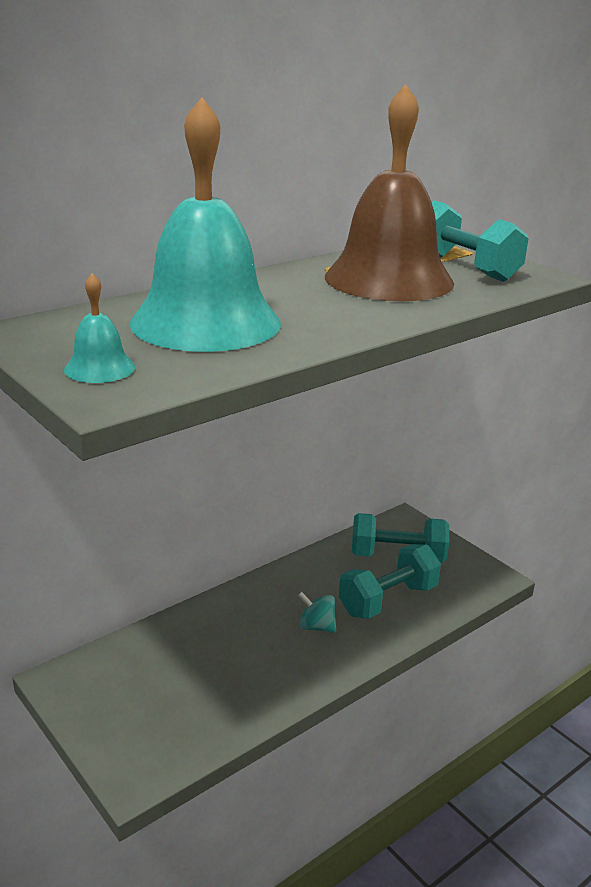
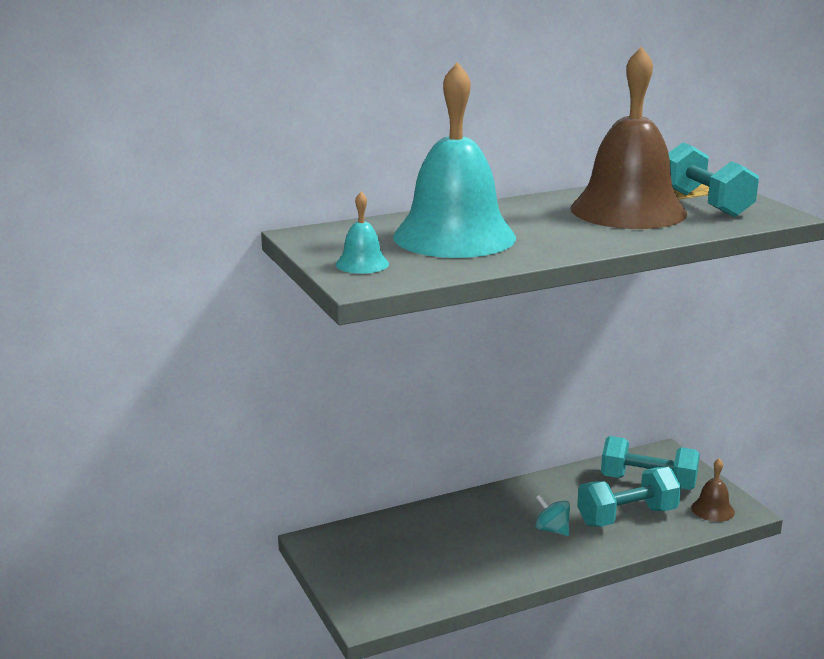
camera: 15 degrees right, 5 degrees down
(468, 580) = (712, 510): none -> brown bell

